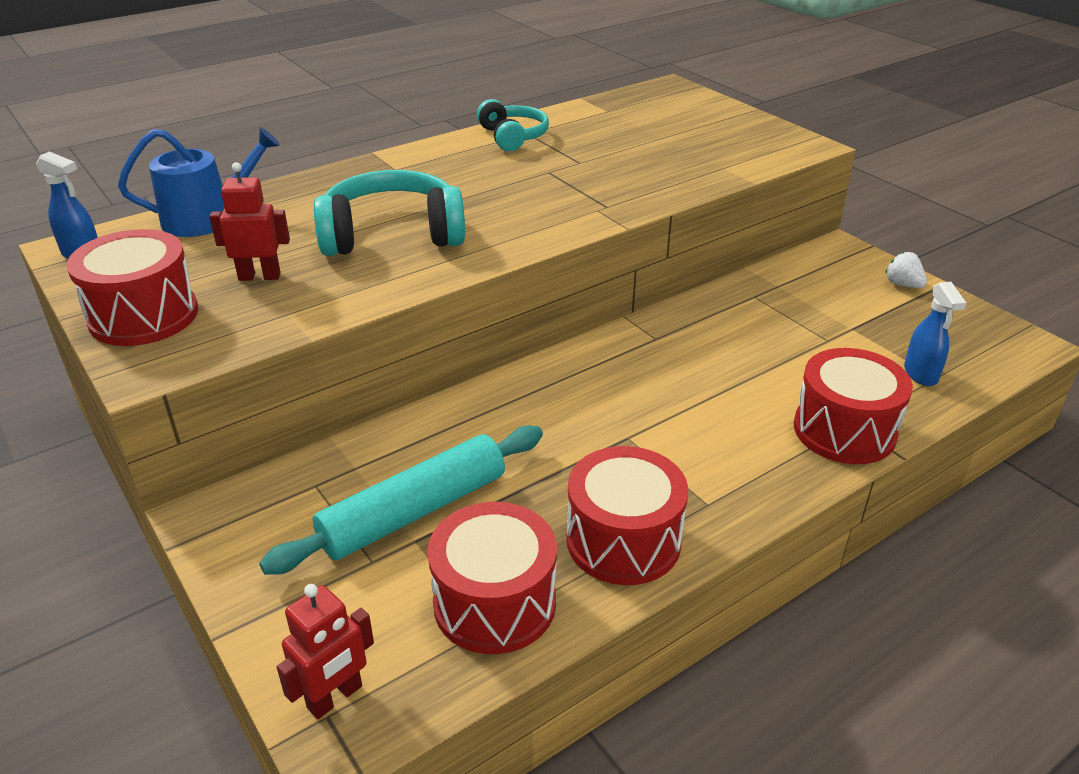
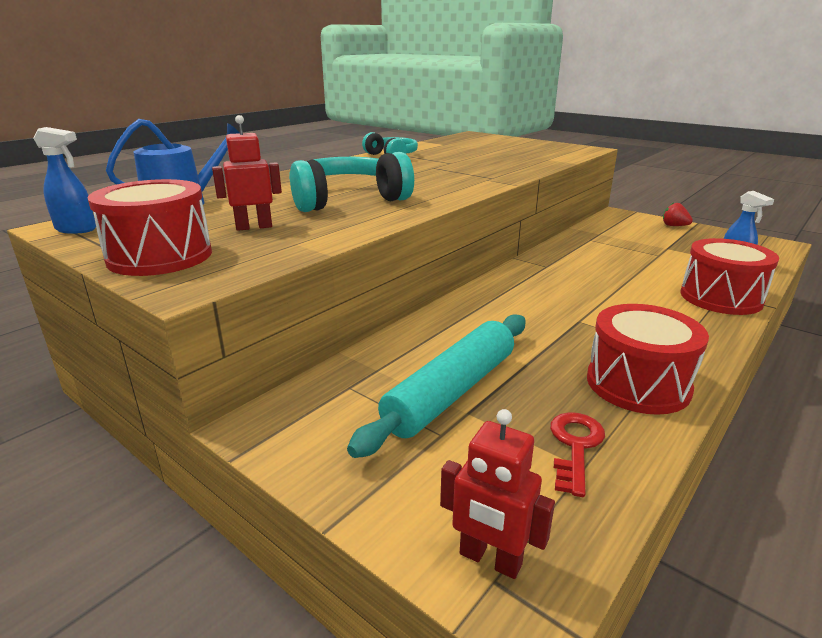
camera: 15 degrees left, 10 degrees down
(335, 697) = (490, 560): red robot -> red robot turned 90 degrees clockwise
(494, 603) = (575, 446): red drum -> red key
(903, 284) = (674, 226): white strawberry -> red strawberry

